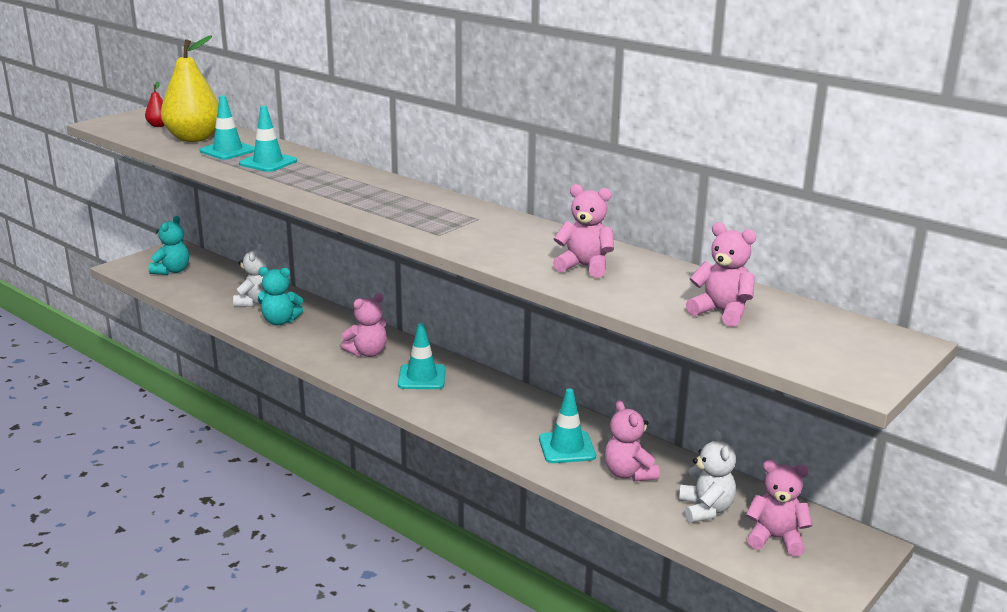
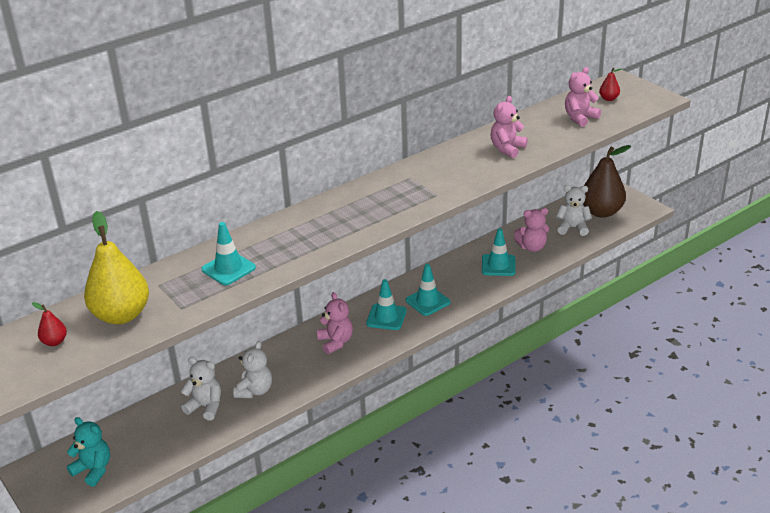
camera: 75 degrees left, 10 degrees up
(228, 151) = (178, 292): turquoise traffic cone -> turquoise traffic cone (427, 301)
(280, 321) = (255, 390): turquoise teddy bear -> white teddy bear
(775, 539) = (601, 212): pink teddy bear -> brown pear
(815, 334) = (608, 99): none -> red pear

